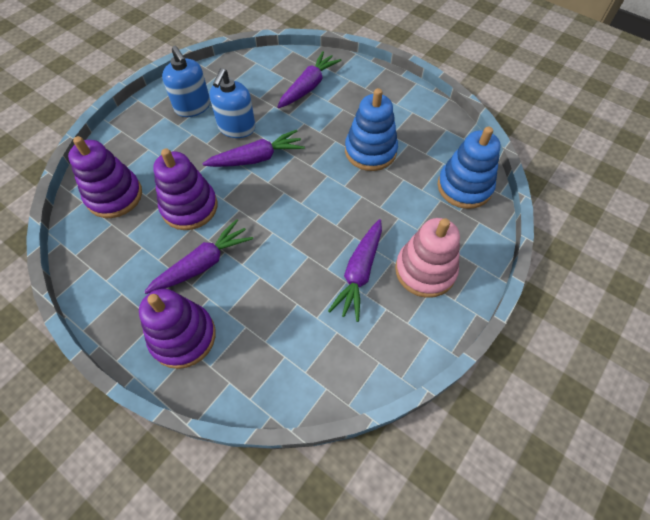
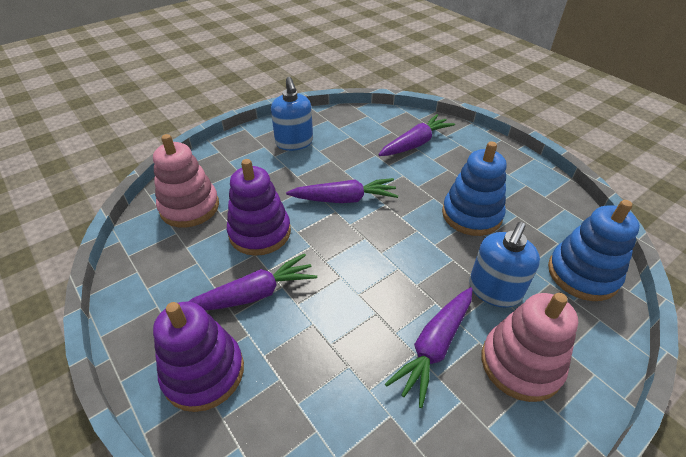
camera: 15 degrees right, 15 degrees down
(114, 196) = (189, 207): purple stacking toy -> pink stacking toy
(236, 128) = (332, 168): blue soap dispenser -> blue soap dispenser (494, 290)

